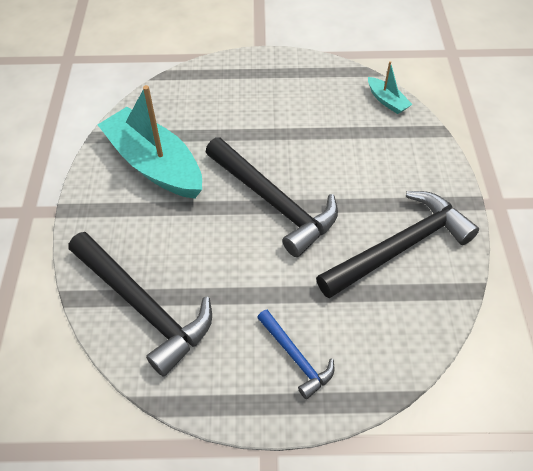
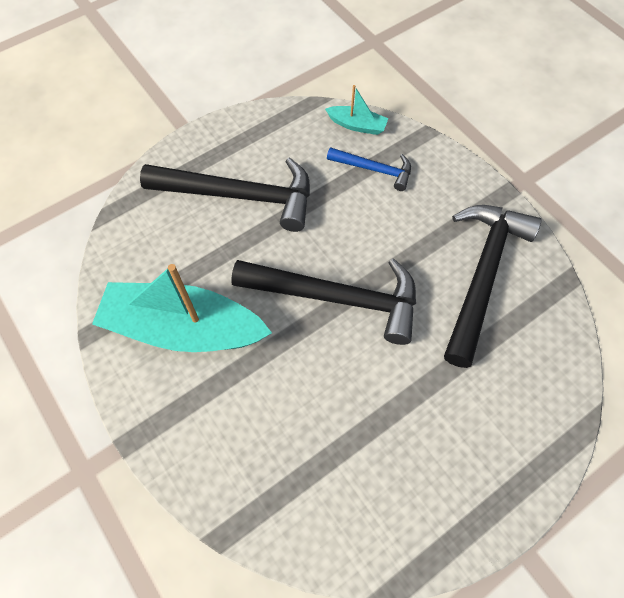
camera: 35 degrees left, 10 degrees up
(143, 307) = (303, 495): black hammer -> black hammer (240, 196)
(296, 357) = (481, 446): blue hammer -> blue hammer (374, 170)

